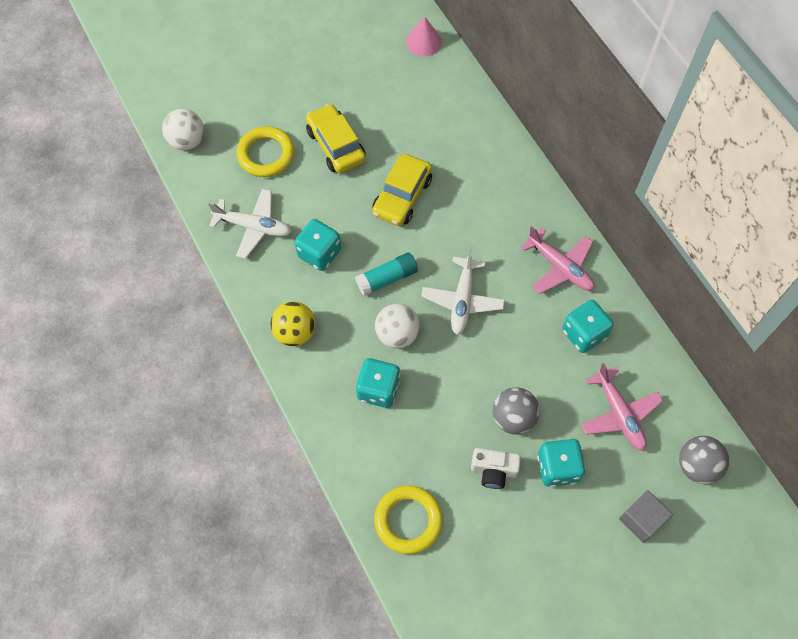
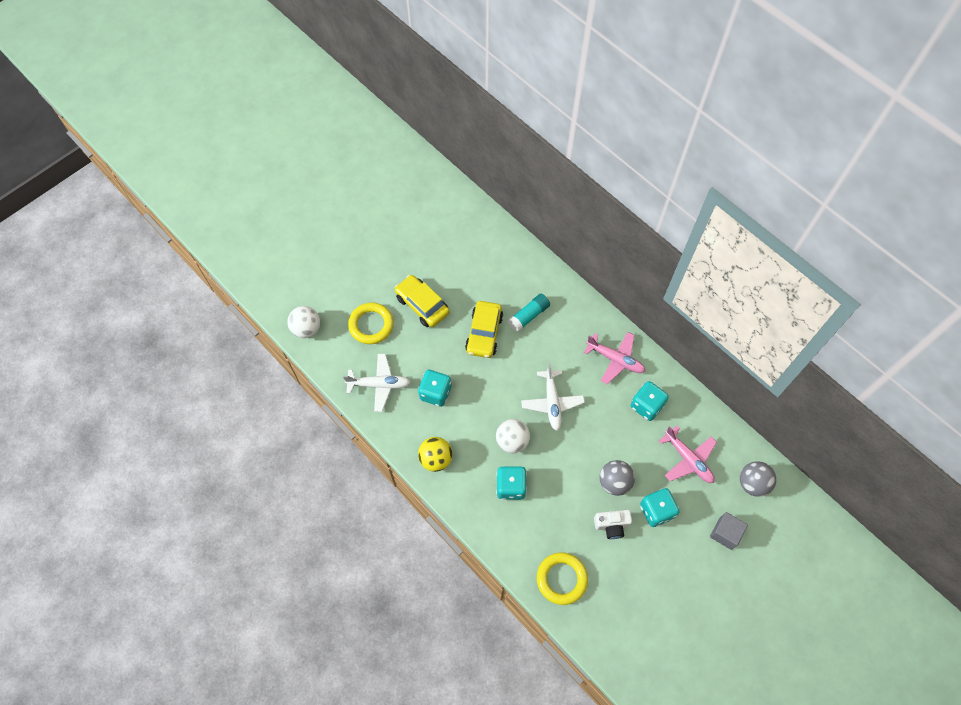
camera: 15 degrees left, 0 degrees up
(387, 278) = (492, 400): turquoise glue stick -> turquoise glue stick (529, 316)
(423, 41) = (464, 207): pink cone -> none

